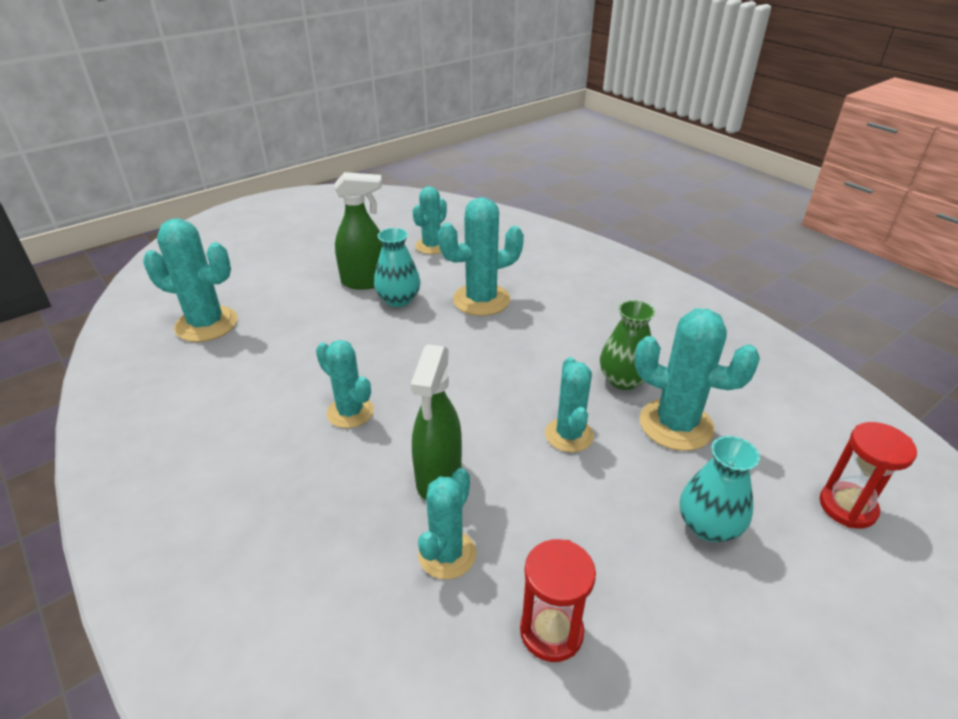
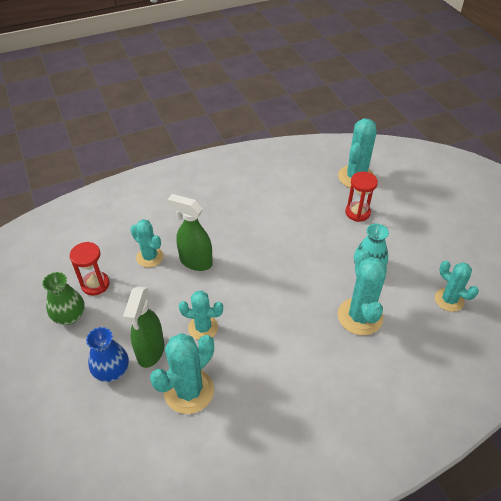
camera: 105 degrees right, 10 degrees up
(350, 412) = (257, 232): turquoise cactus -> none
(365, 282) = (395, 252): green spray bottle -> green spray bottle (150, 351)
(623, 380) = (241, 377): green vase -> green vase (69, 316)
(708, 526) = (112, 371): turquoise vase -> blue vase
(847, 507) = (86, 457): red hourglass -> red hourglass (357, 212)

